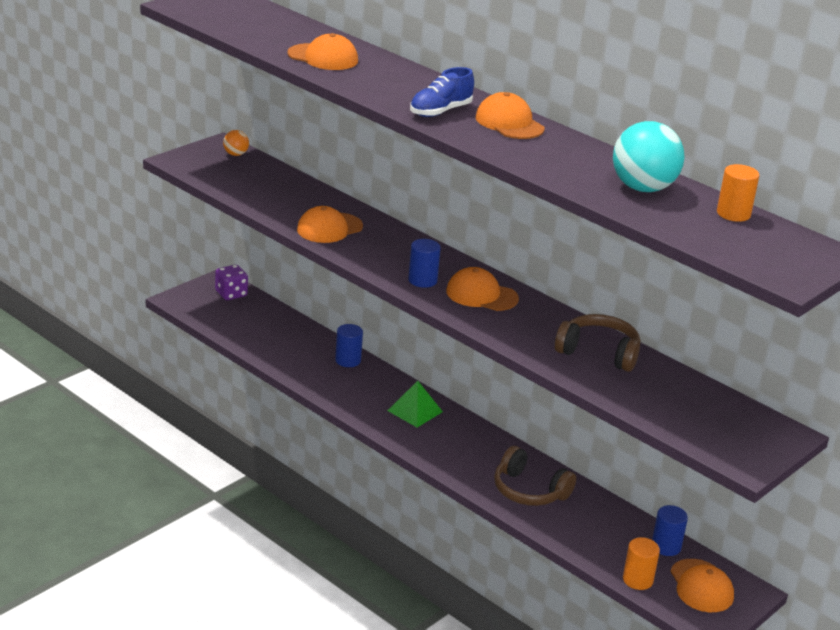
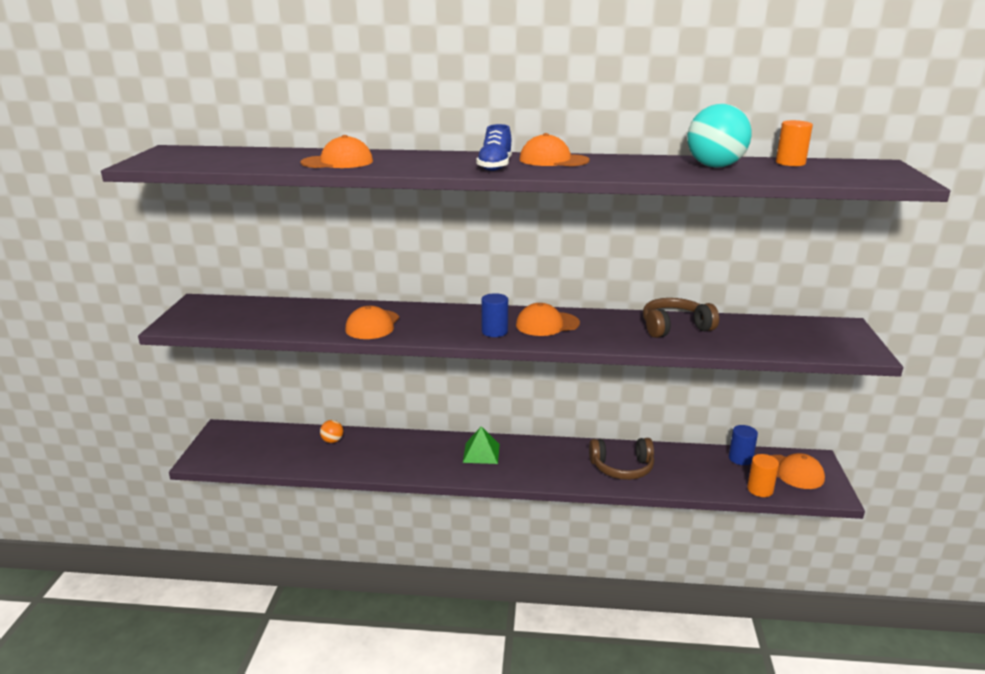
camera: 35 degrees left, 5 degrees down
(231, 294) = (241, 435): purple dice -> none
(235, 154) = (220, 304): orange ball -> orange ball (332, 441)
(348, 360) = (390, 441): blue cylinder -> none

